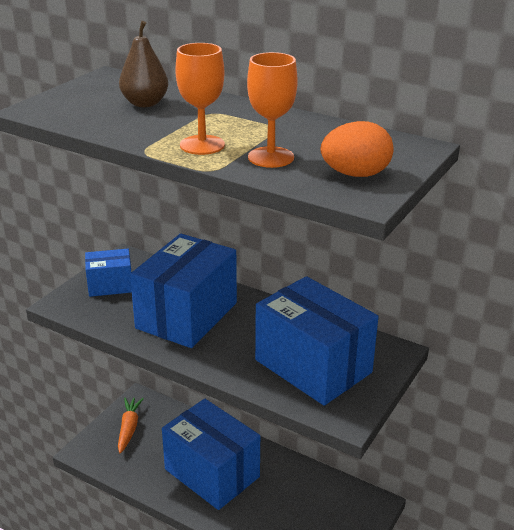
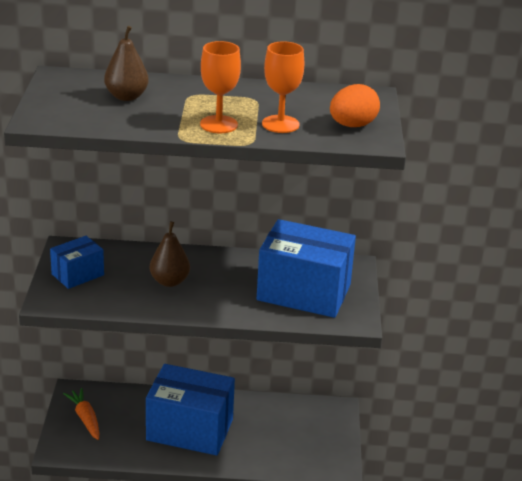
camera: 30 degrees left, 0 degrees up
(186, 315) = (169, 281): blue box -> brown pear

